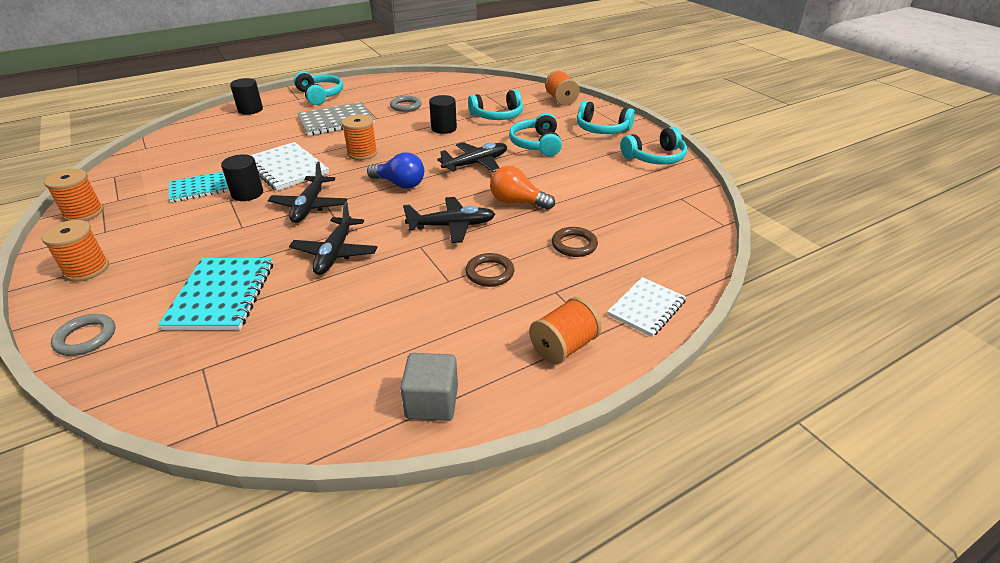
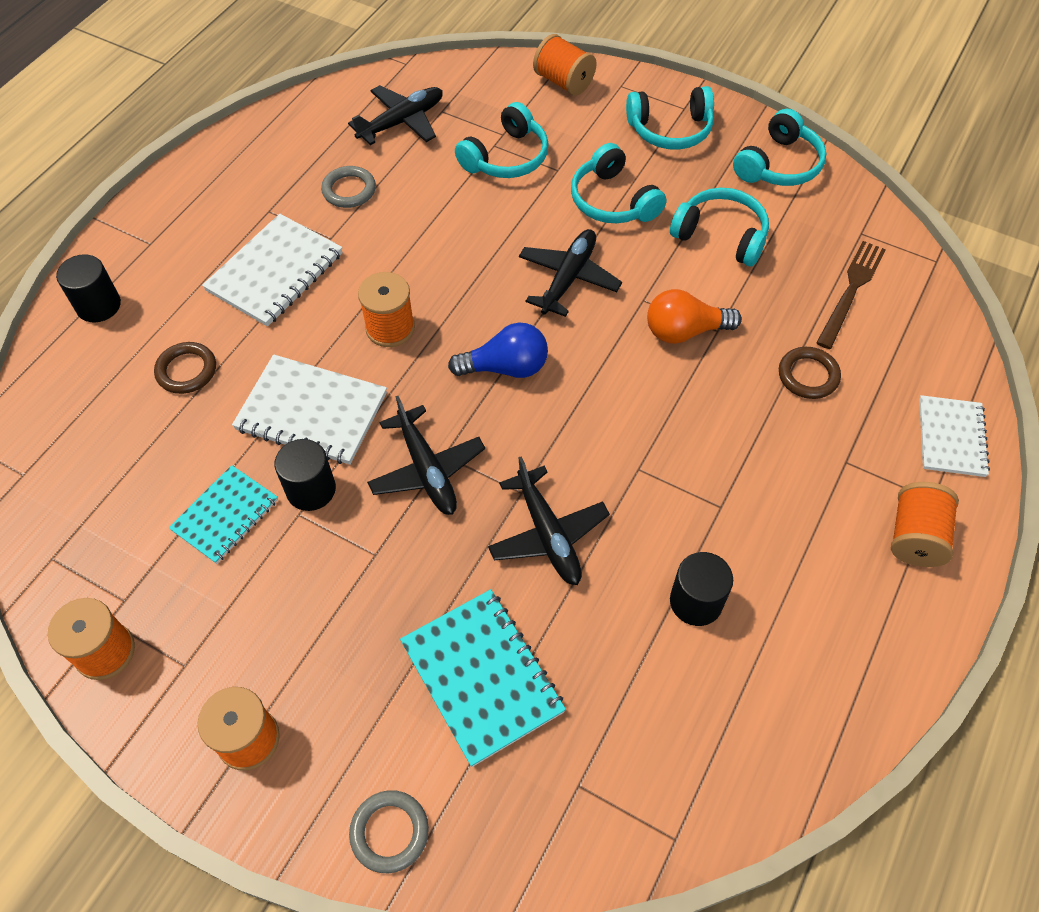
camera: 30 degrees left, 20 degrees up
(320, 95) = (180, 219): turquoise headphones -> turquoise headphones (721, 235)
(336, 121) = (275, 272): grey notebook -> white notebook
(432, 402) = (854, 681): grey cube -> none
(444, 128) = (456, 220): black cylinder -> black cylinder (696, 602)
(452, 226) = (644, 414): black plane -> black plane (402, 122)
(490, 273) = (755, 470): brown ring -> brown ring (186, 371)
(646, 219) = (851, 291): none -> brown fork

